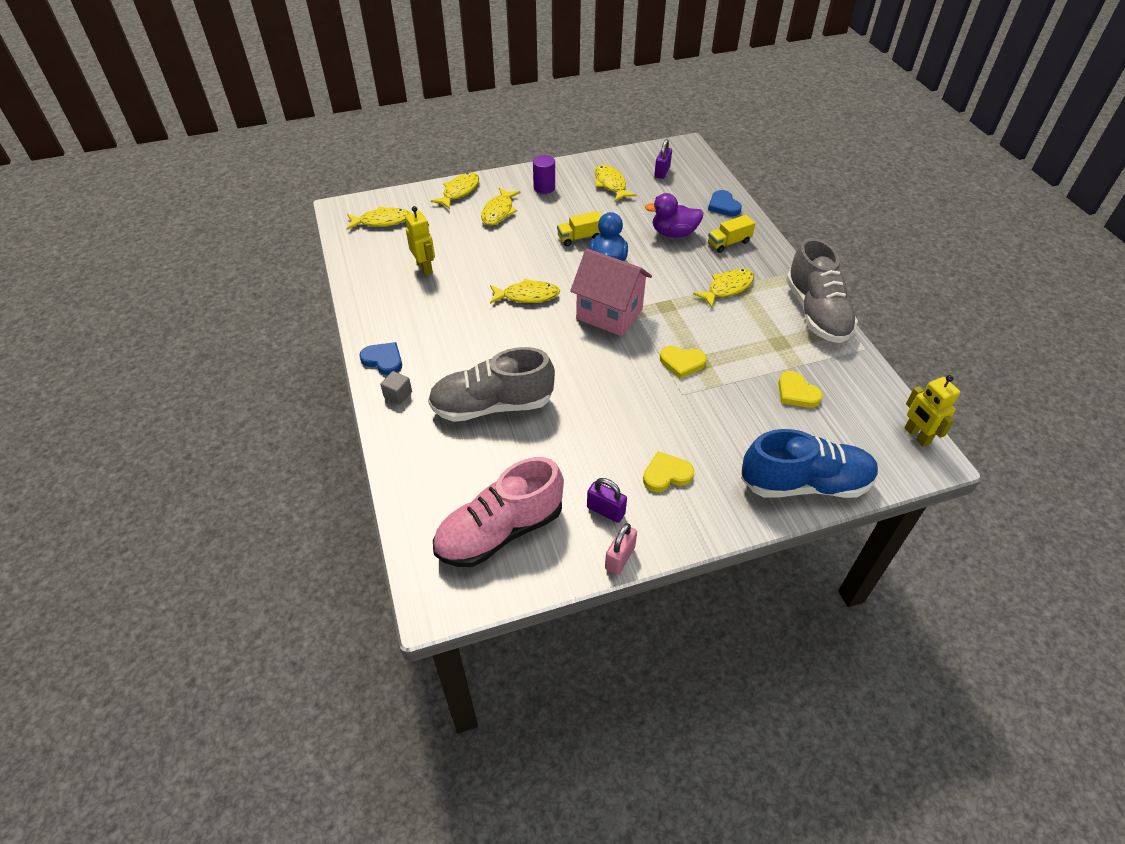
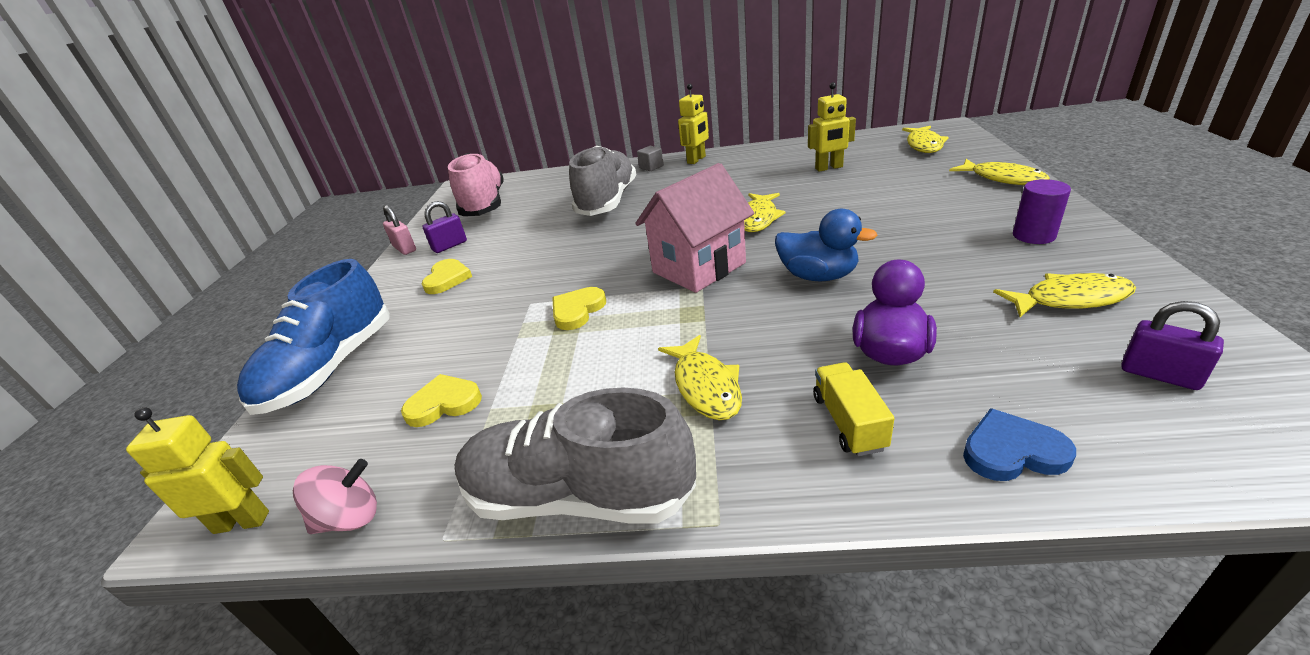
camera: 115 degrees right, 15 degrees down
(383, 360) = (696, 160): blue heart -> yellow robot
(498, 212) = (951, 202): yellow fish -> none
(580, 238) = (881, 257): yellow truck -> none
(881, 389) = (350, 518): none -> pink spinning top

